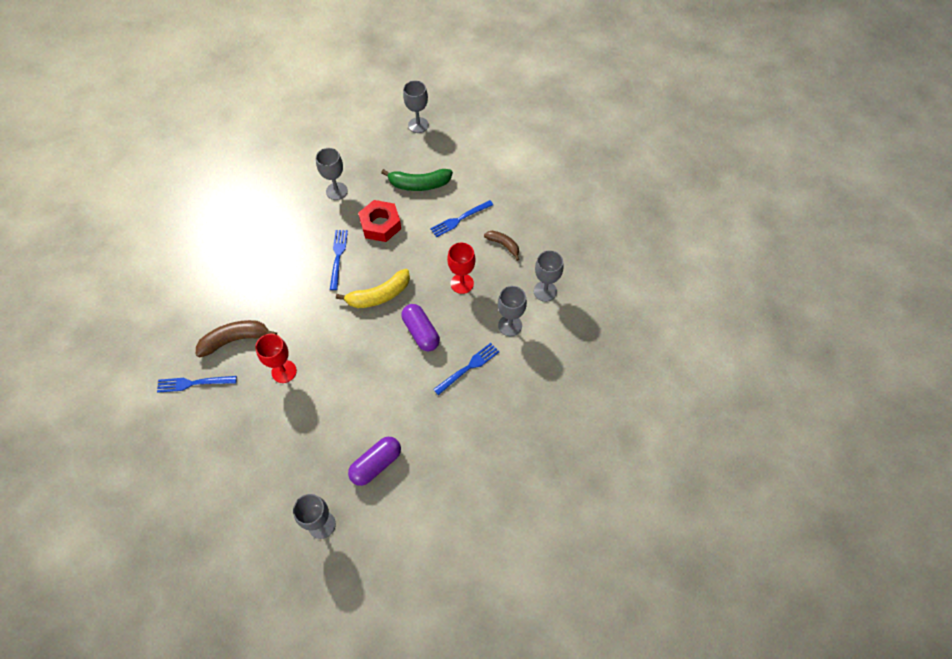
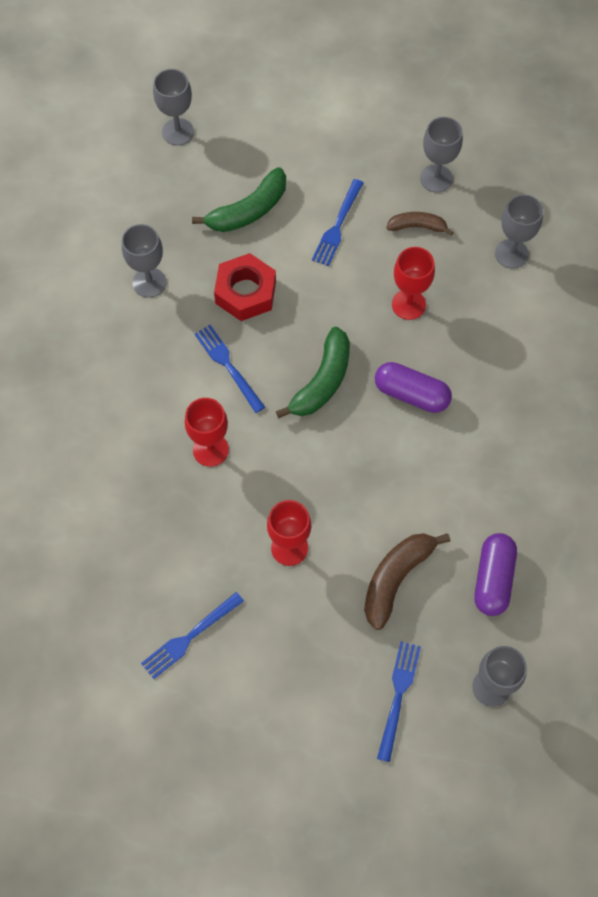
camera: 35 degrees left, 5 degrees up
(235, 340) = (193, 551): brown banana -> brown banana (396, 578)
(290, 294) = (210, 450): none -> red goblet
(379, 295) = (322, 381): yellow banana -> green banana
(468, 367) = (501, 399): blue fork -> blue fork (398, 695)
(510, 325) = (506, 320): grey goblet -> grey goblet (436, 178)

